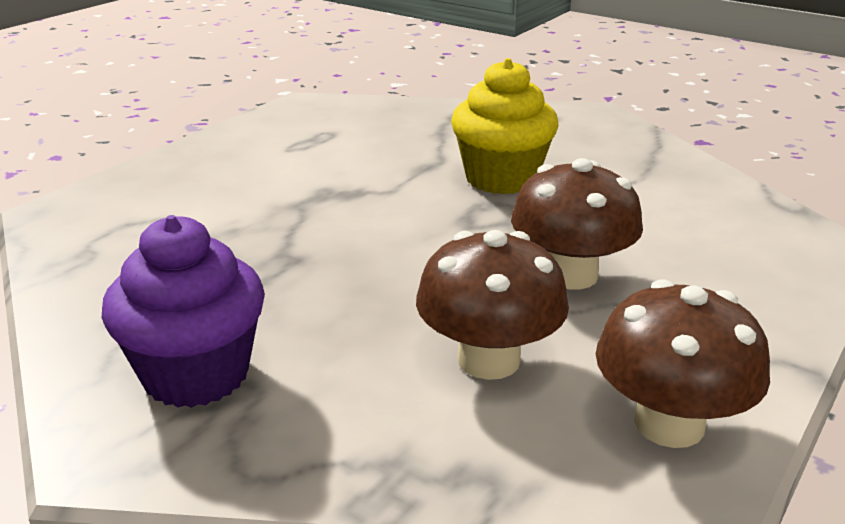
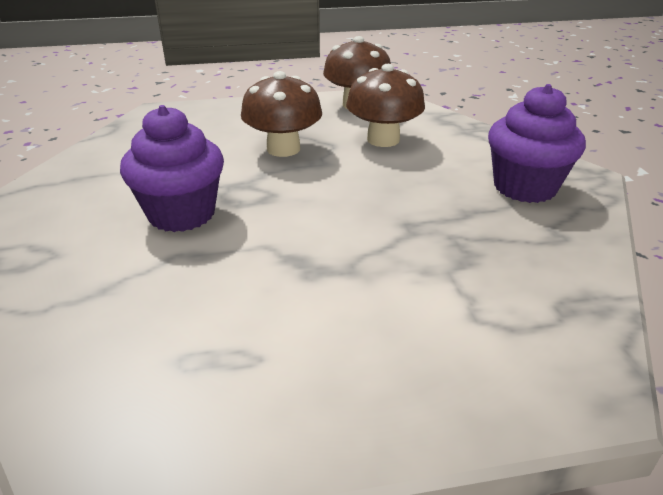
camera: 135 degrees left, 5 degrees up
(501, 178) = (182, 214): yellow cupcake -> purple cupcake

